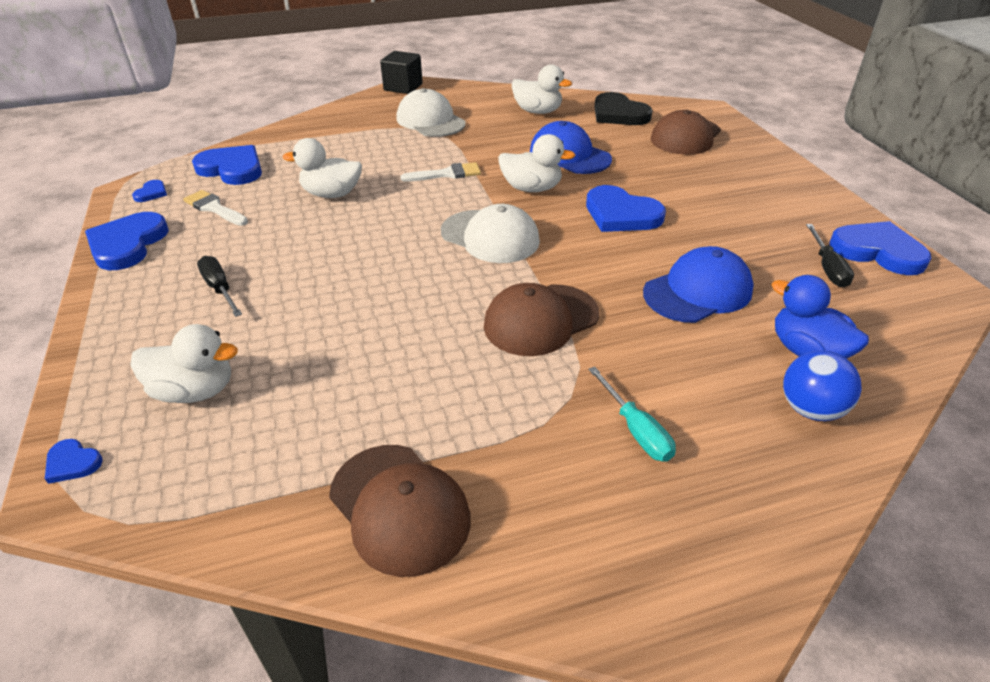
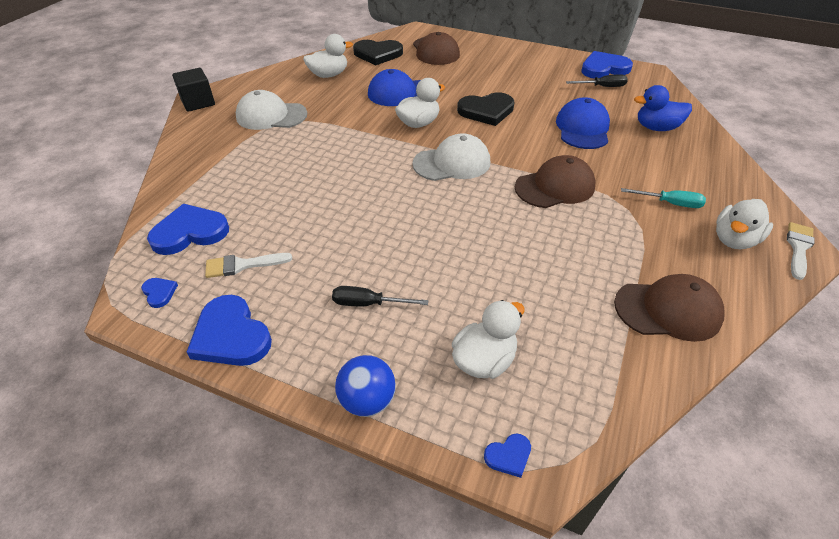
camera: 50 degrees left, 5 degrees up
(332, 194) = (308, 200): white duck -> white duck (734, 240)
(447, 174) = (355, 143): white brush -> white brush (798, 248)
(540, 320) = (555, 187): brown cap -> brown cap turned 120 degrees counterclockwise
(621, 214) = (486, 111): blue heart -> black heart
(810, 409) = (695, 150): blue ball -> blue ball (367, 400)
(827, 268) = (602, 87): black screwdriver -> black screwdriver turned 45 degrees counterclockwise

